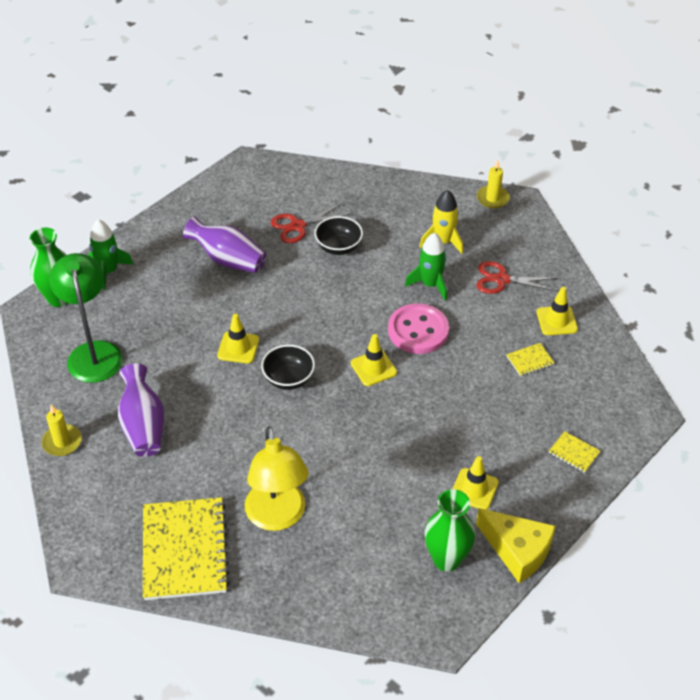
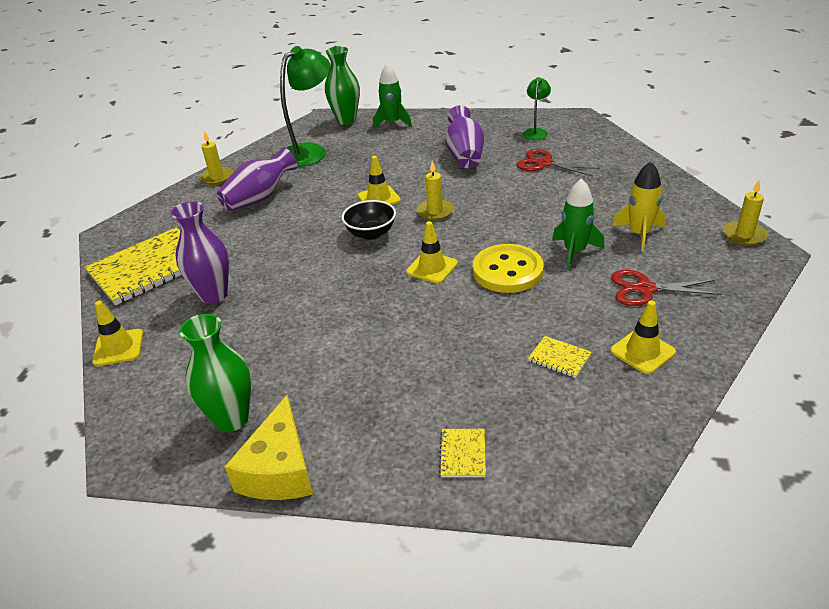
camera: 60 degrees right, 10 degrees down
(242, 199) = (536, 132): none -> green lamp
(277, 517) = (214, 295): yellow lamp -> purple vase
(298, 325) = (435, 211): none -> yellow candle
(338, 247) = (549, 190): black bowl -> none
(418, 331) = (507, 271): pink button -> yellow button
(474, 489) = (340, 397): yellow traffic cone -> yellow traffic cone (118, 348)
(502, 279) = (645, 289): red scissors -> red scissors turned 60 degrees counterclockwise

